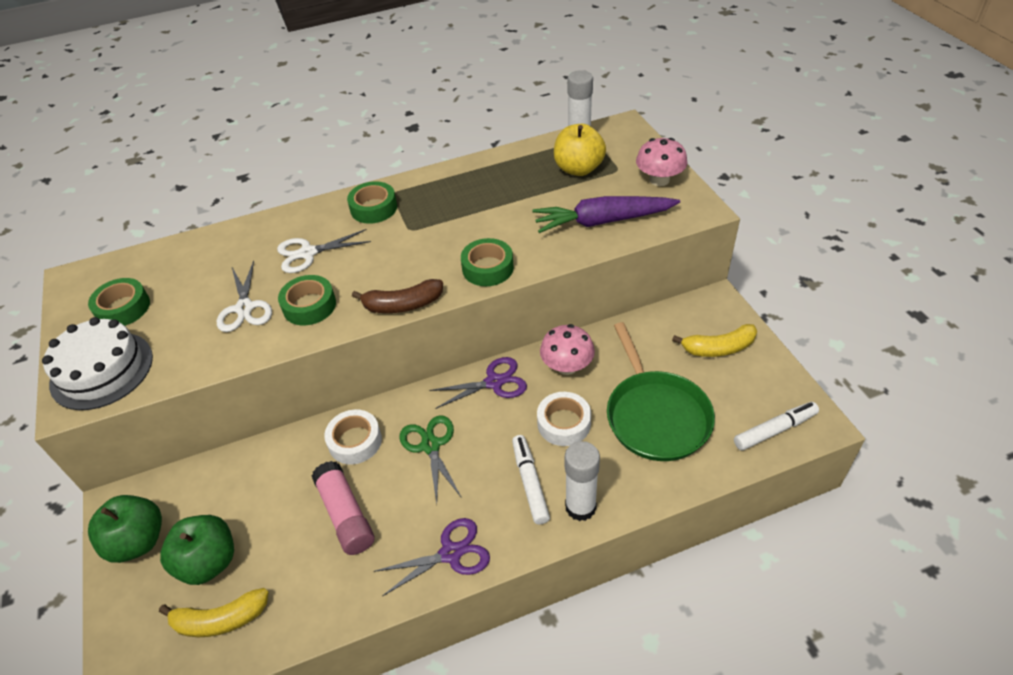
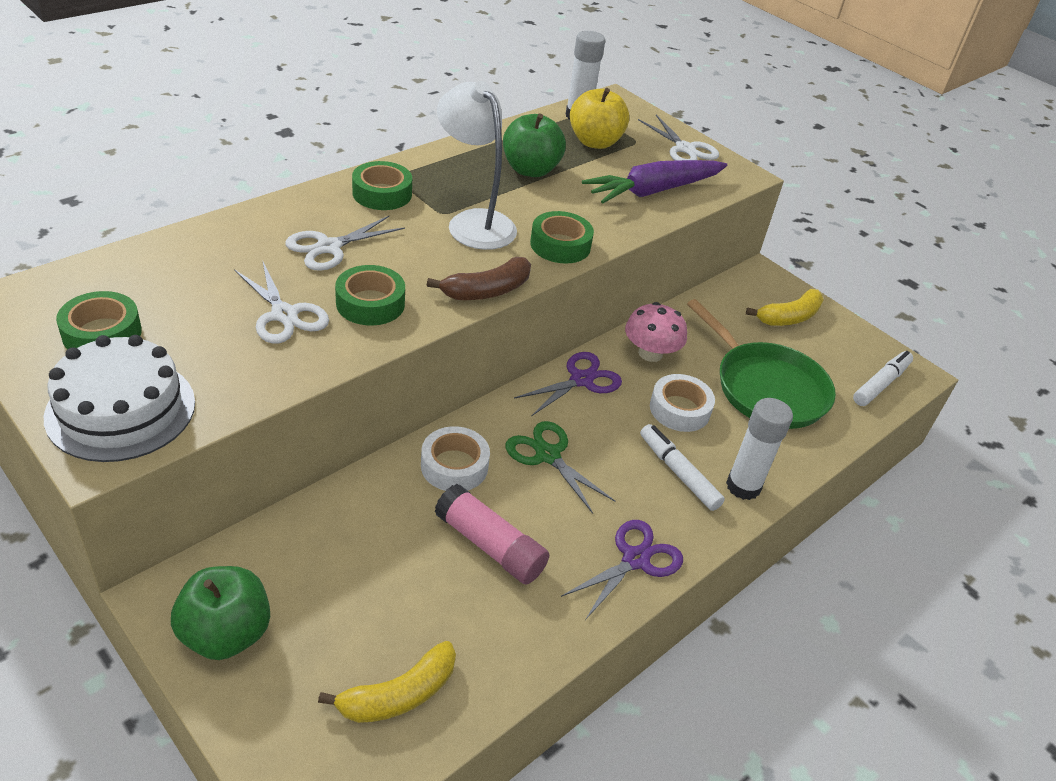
camera: 30 degrees left, 5 degrees down
(209, 562) = (343, 635): green apple -> green apple (530, 170)
(430, 240) = (474, 222): none -> white lamp
(659, 180) = (685, 149): pink mushroom -> white scissors

